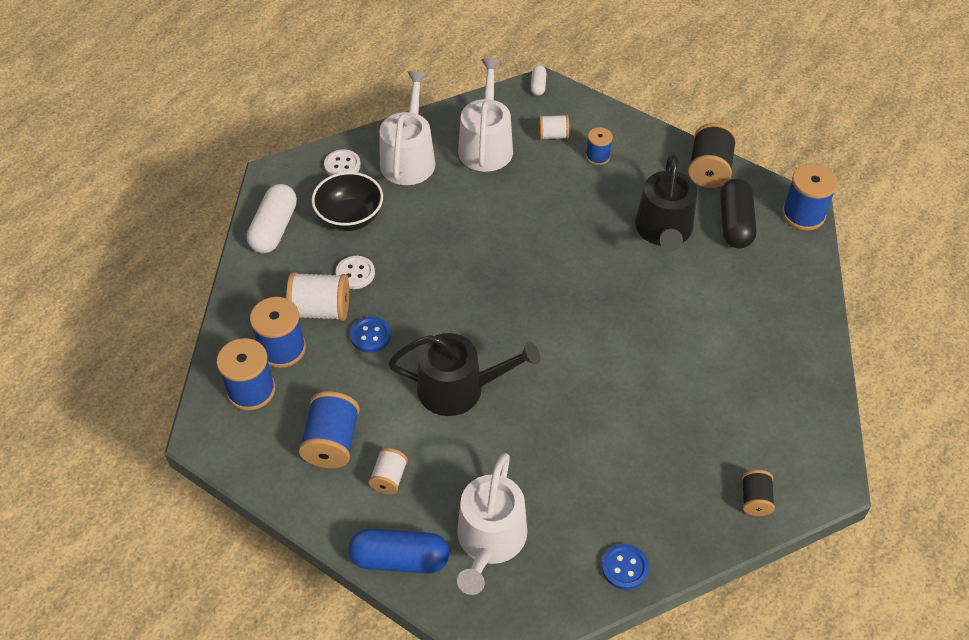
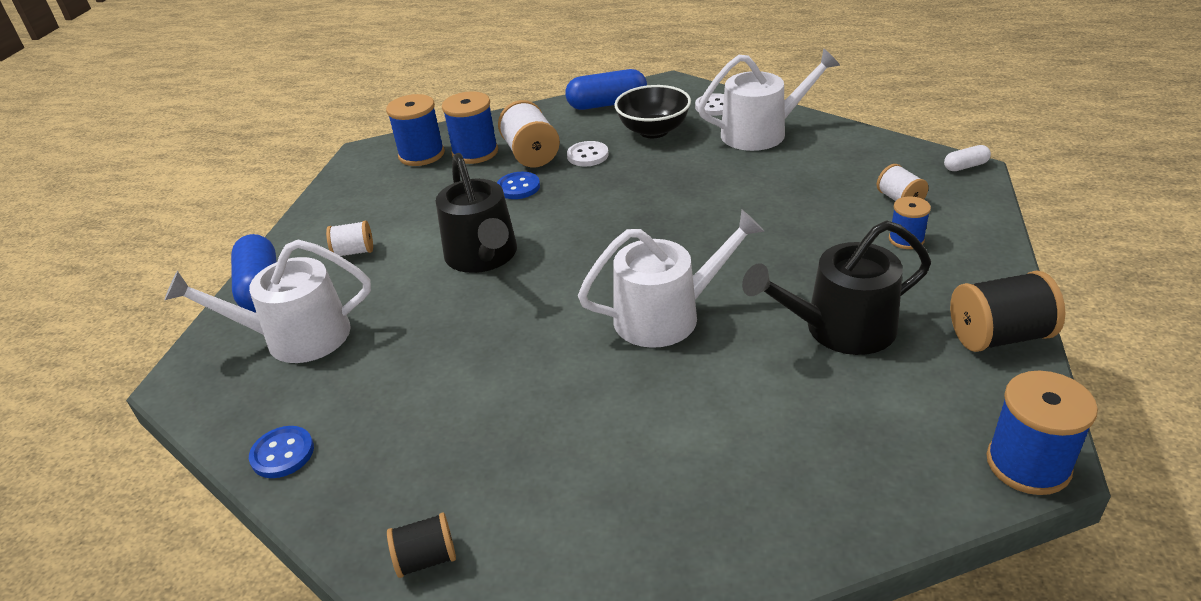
camera: 70 degrees right, 15 degrees down
(274, 228) = (607, 104): white capsule -> blue capsule
(332, 442) = (383, 209): blue spool -> none
(486, 145) = (831, 165): white watering can -> white watering can (666, 315)
(735, 223) = (924, 391): black capsule -> none

